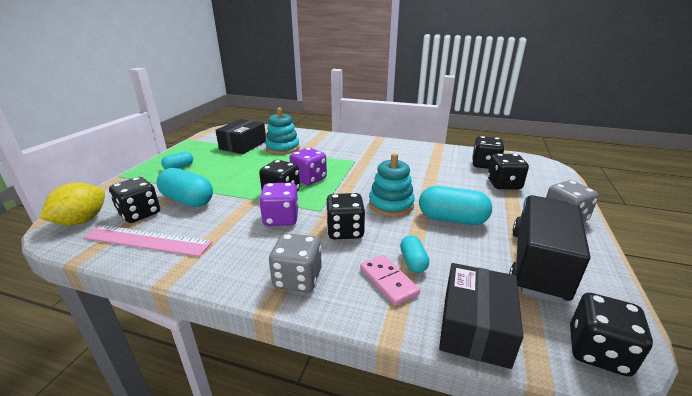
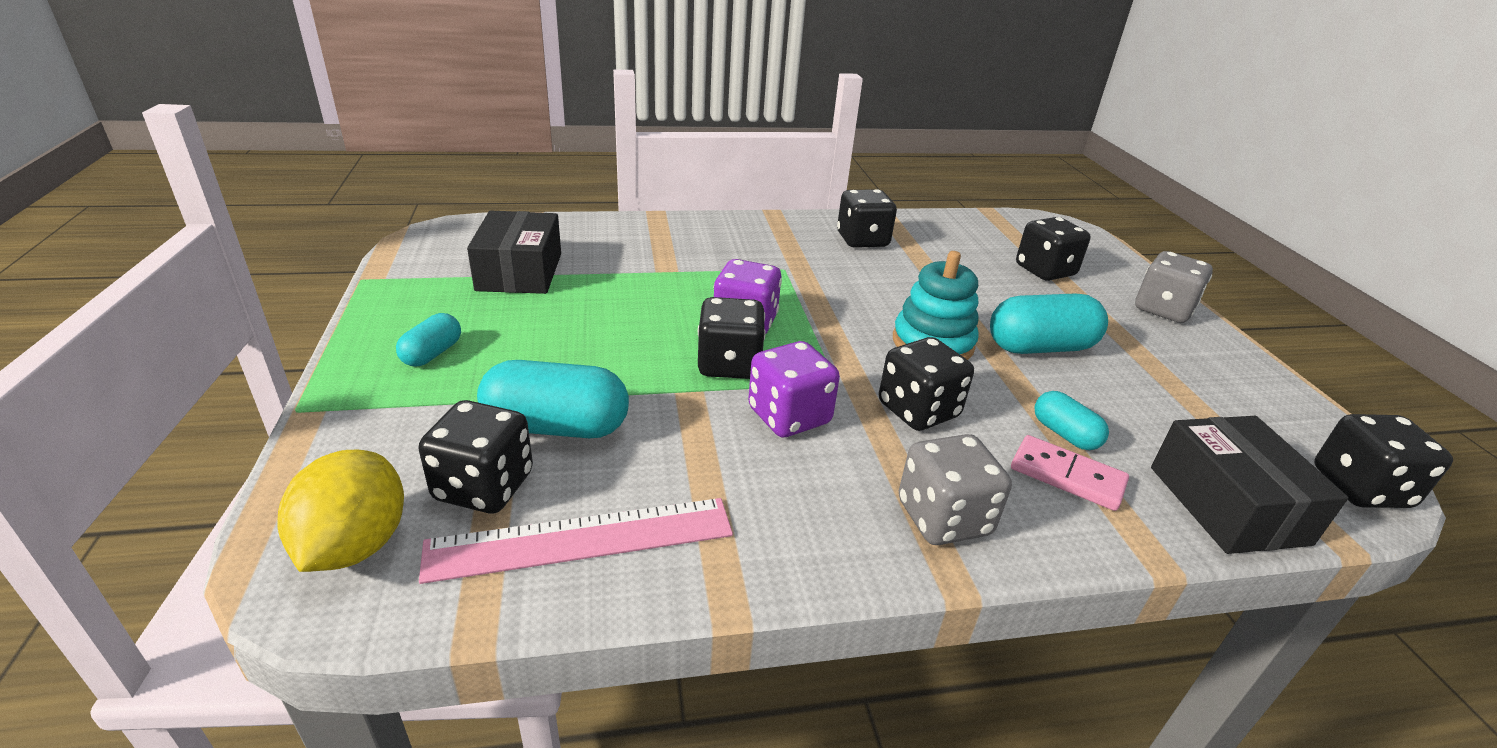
camera: 30 degrees left, 5 degrees up
(282, 148) = (615, 264): turquoise stacking toy -> none
(485, 165) = (987, 240): black dice -> black dice (862, 240)
(537, 264) = (1202, 391): black truck -> none

